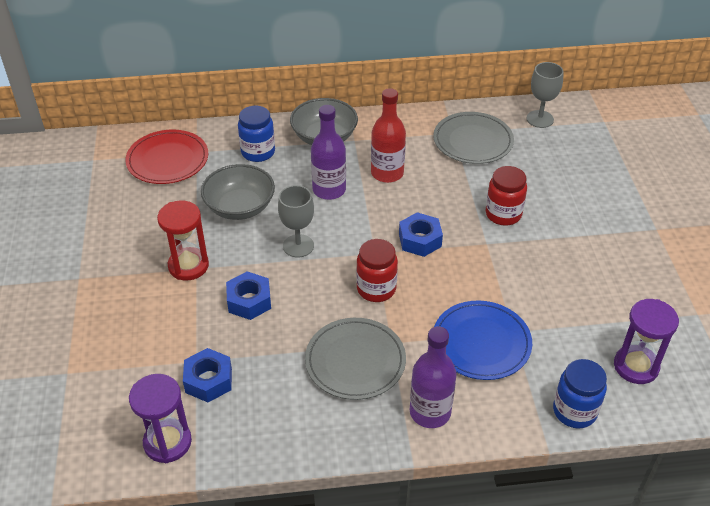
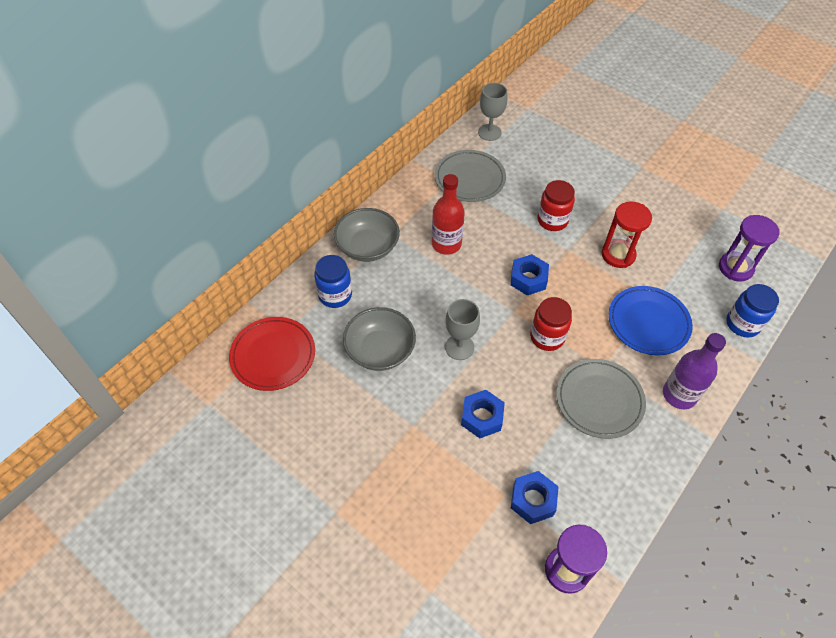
camera: 45 degrees left, 10 degrees up
(188, 266) = (405, 428): red hourglass -> red hourglass (618, 255)
(329, 190) = (424, 287): purple bottle -> none

